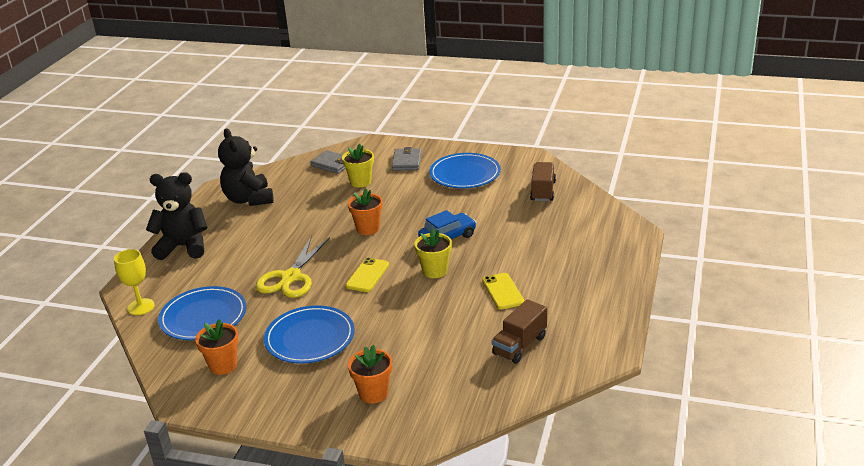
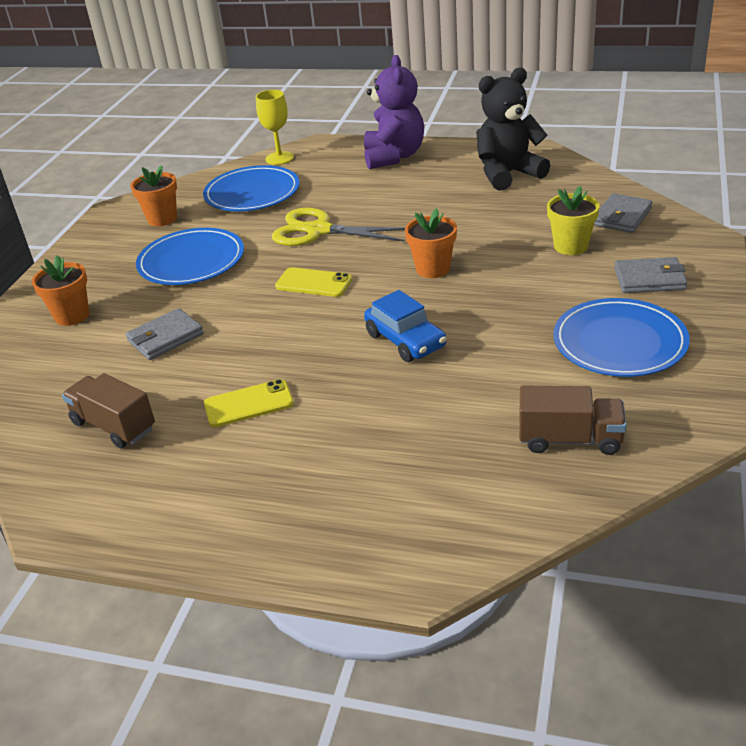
camera: 90 degrees right, 5 degrees up
(183, 247) = (394, 157): black teddy bear -> purple teddy bear
(419, 337) = (165, 337): none -> grey wallet
(434, 271) = (315, 336): yellow flower pot -> none

